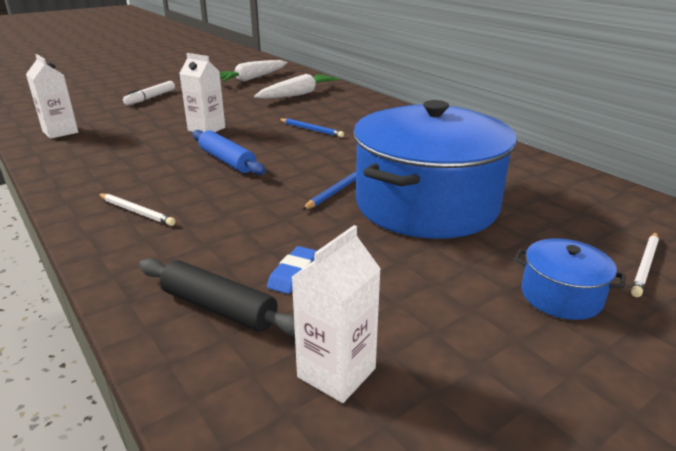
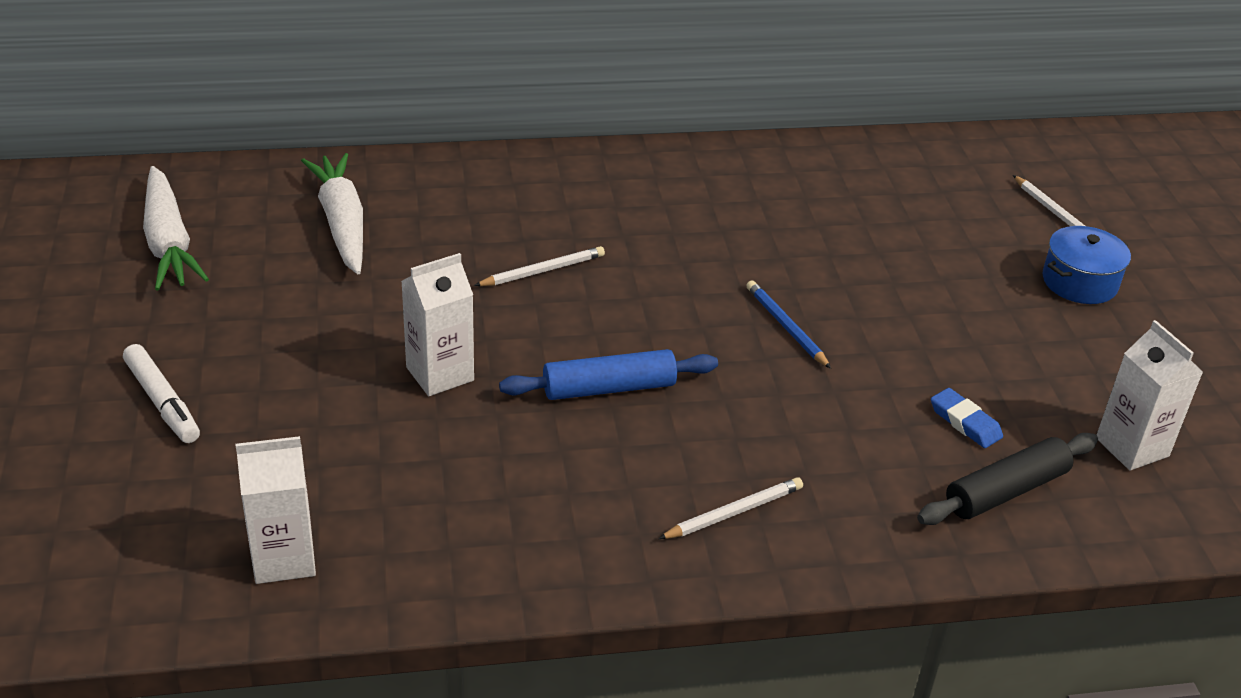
camera: 65 degrees left, 10 degrees up
(311, 130) = (542, 271): blue pencil -> white pencil
(426, 204) = (865, 275): blue pot -> none

